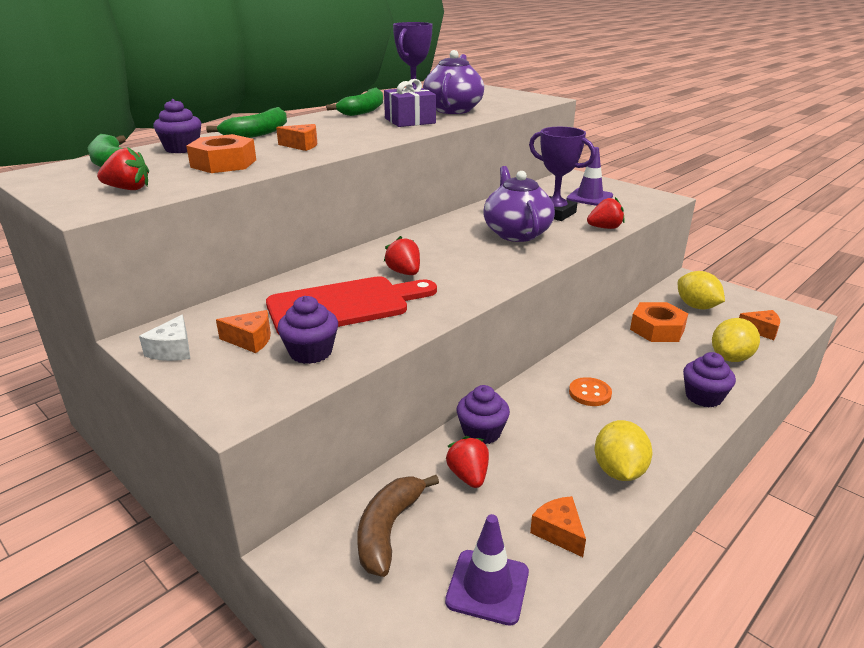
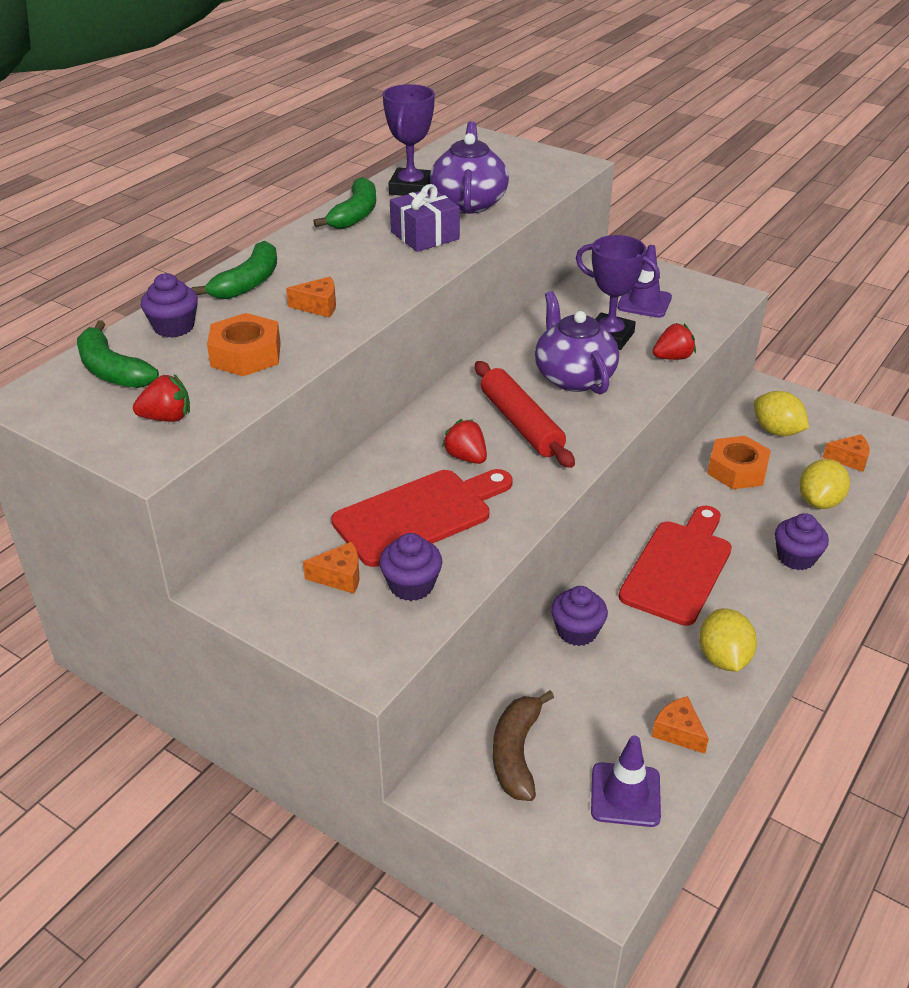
camera: 10 degrees left, 10 degrees up
(173, 350) = (263, 600): white cheese -> none
(460, 256) = (521, 424): none -> red rolling pin
(468, 476) = (577, 684): red strawberry -> none
(590, 393) = (678, 567): orange button -> red cutting board

